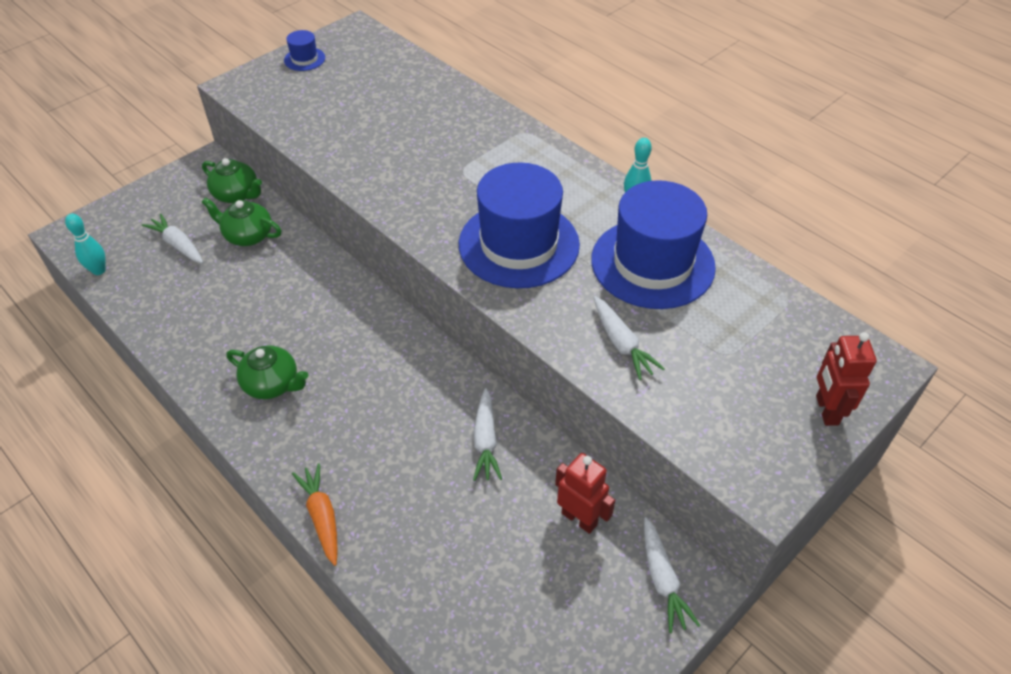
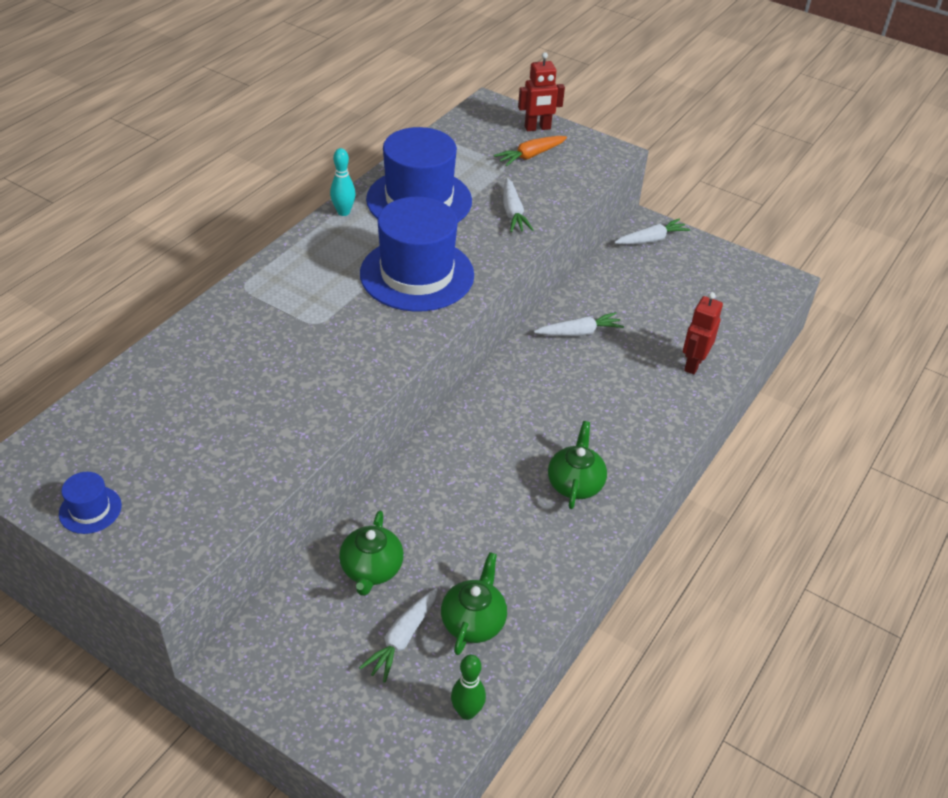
camera: 105 degrees left, 5 degrees down
(99, 270) = (467, 712): turquoise bowling pin -> green bowling pin
(237, 194) = (296, 606): green teapot -> green teapot (473, 621)
(322, 517) = (690, 414): orange carrot -> orange carrot (531, 156)
(579, 518) = (624, 278): red robot -> red robot (693, 364)
(621, 343) = (513, 212): white carrot -> white carrot turned 120 degrees clockwise

